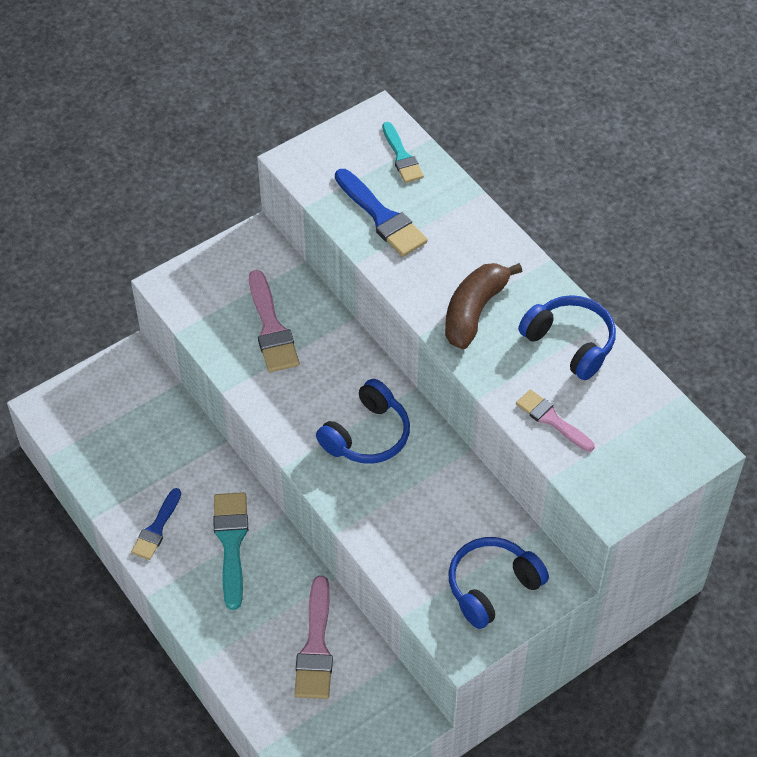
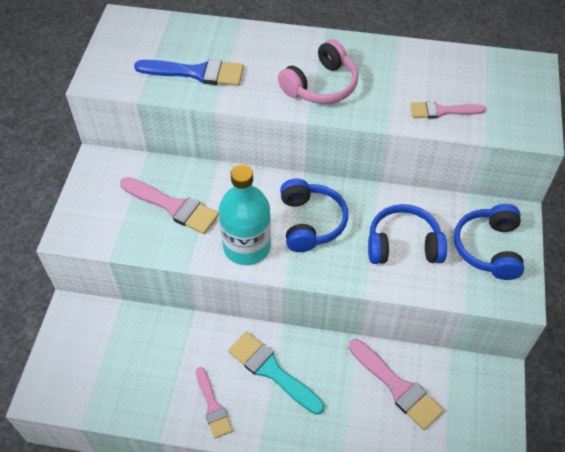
camera: 45 degrees left, 0 degrees up
(156, 528) = (213, 406): blue brush -> pink brush
(291, 411) = (247, 247): none -> turquoise bottle
(402, 157) = (165, 32): turquoise brush -> none
(474, 311) = (321, 85): brown banana -> pink headphones
(570, 343) = (396, 63): blue headphones -> blue headphones (403, 245)

